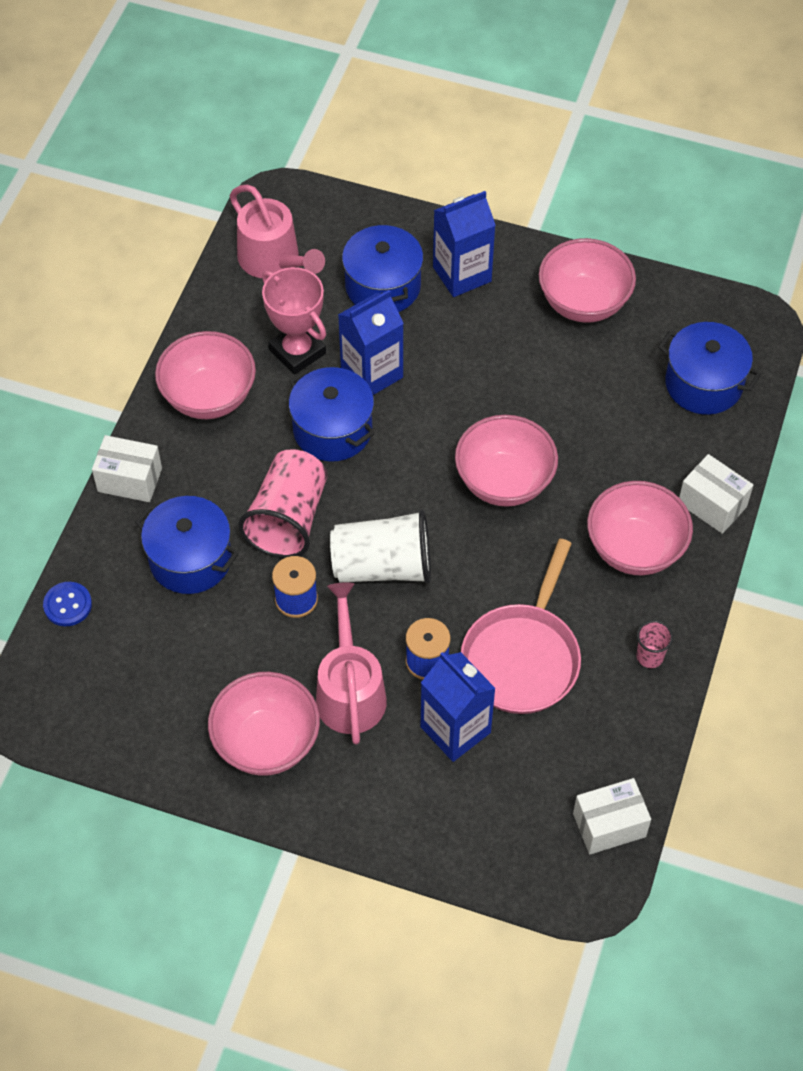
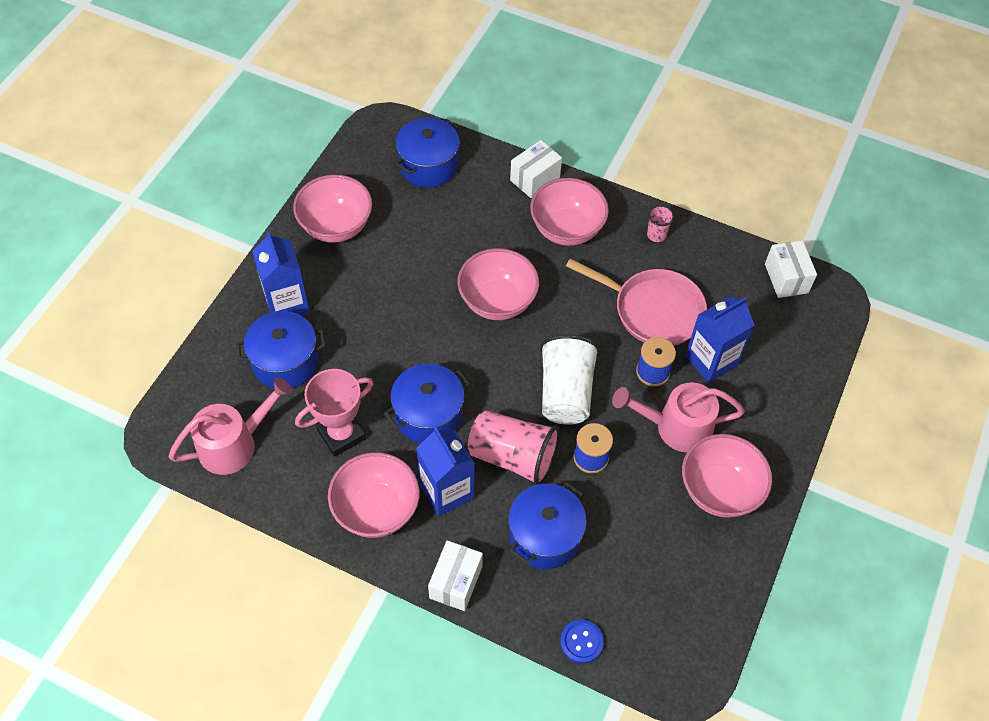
camera: 85 degrees left, 0 degrees up
(372, 373) = (376, 380): blue carton -> blue carton (446, 491)

